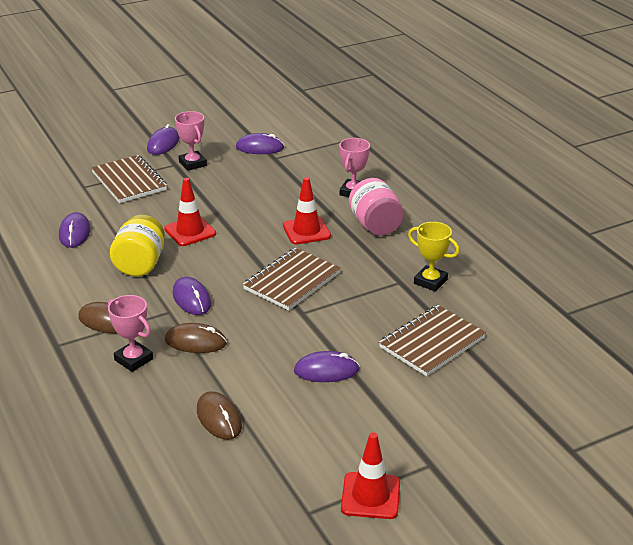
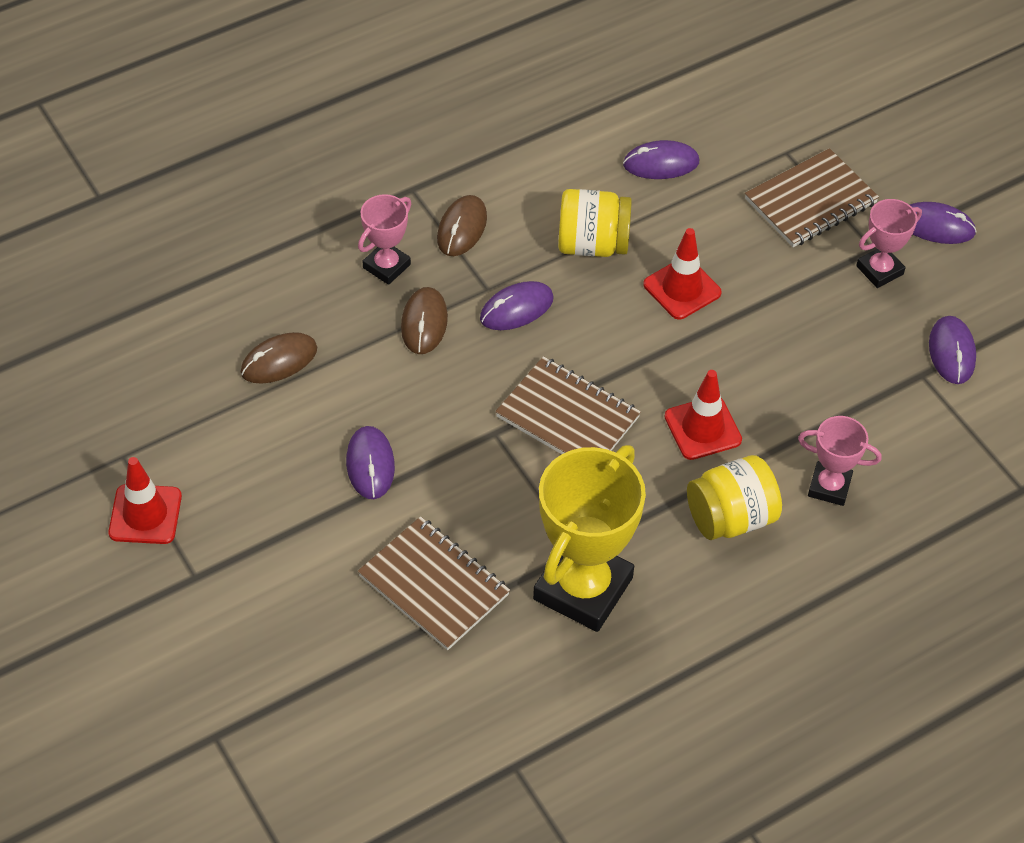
camera: 85 degrees right, 20 degrees up
(375, 225) = (730, 518): pink jar -> yellow jar
(430, 281) = (583, 588): yellow trophy -> yellow trophy, size x1.94

